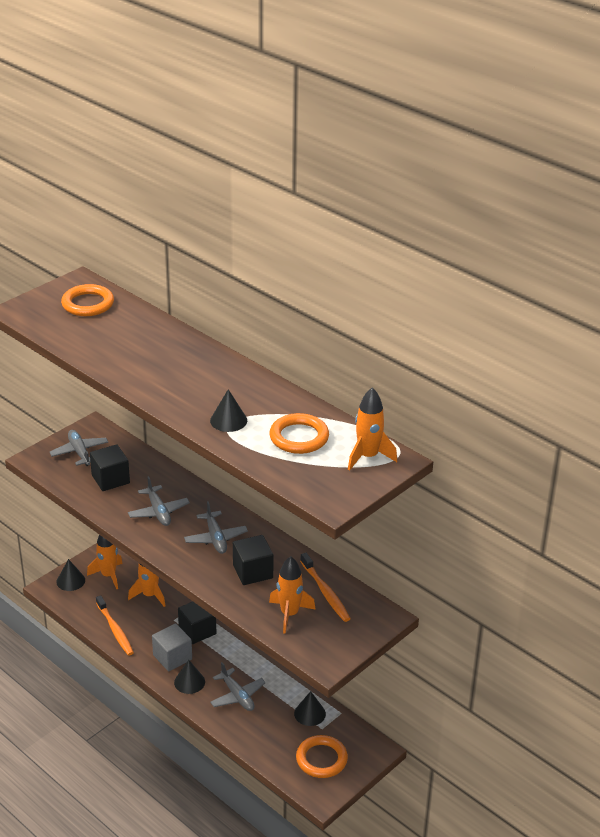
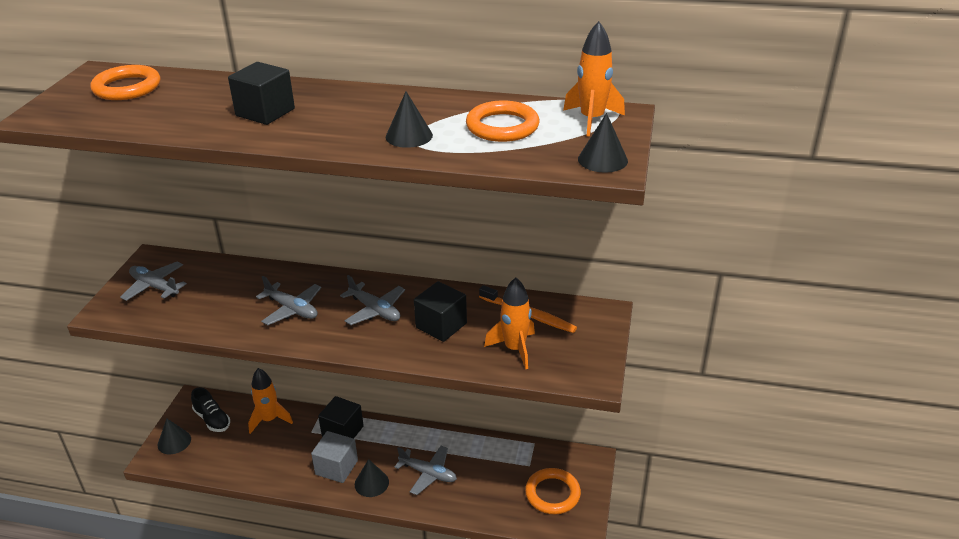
camera: 30 degrees left, 0 degrees up
(108, 575) = (212, 419): orange rocket -> black shoe
(110, 479) = (212, 299): black cube -> black cube (265, 112)
(115, 630) = (257, 468): orange toothbrush -> none
(310, 713) = (507, 457): black cone -> black cone (602, 160)

